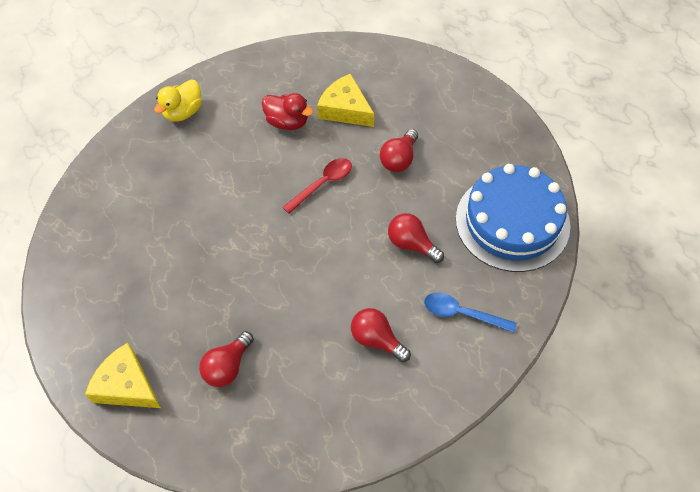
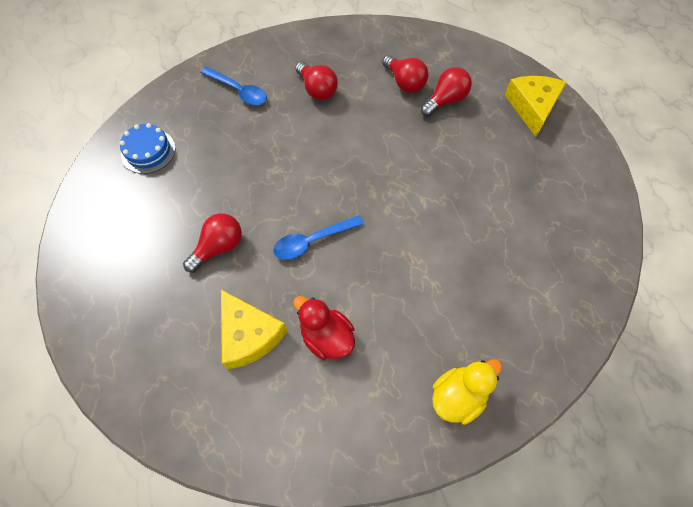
camera: 165 degrees left, 5 degrees up
(126, 385) = (532, 107): yellow cheese -> yellow cheese turned 135 degrees counterclockwise
(322, 184) = (312, 241): red spoon -> blue spoon
(411, 244) = (251, 156): red light bulb -> red light bulb (404, 82)
(512, 222) = (148, 151): blue cake -> blue cake, size x0.47

